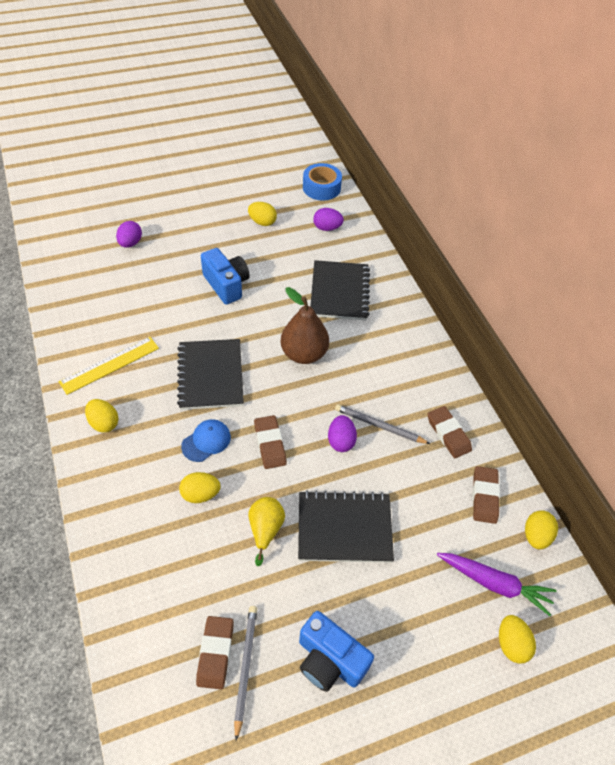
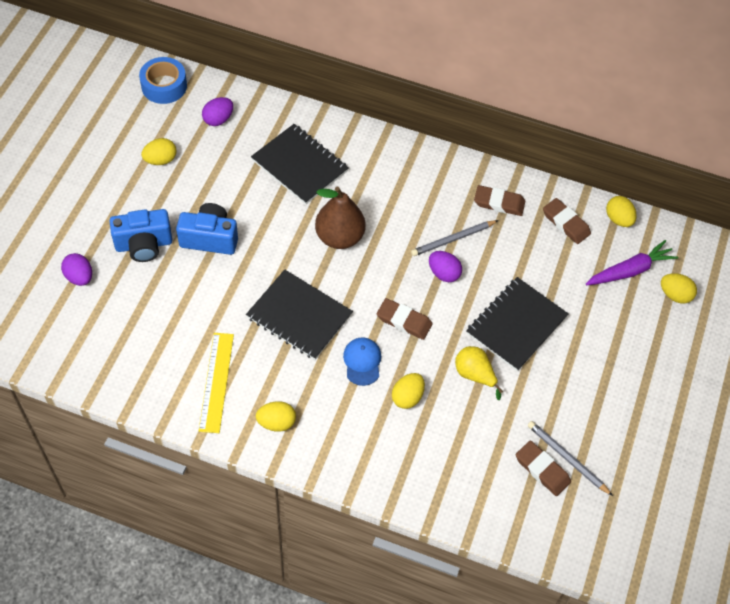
camera: 50 degrees left, 5 degrees up
(329, 660) = (602, 405): blue camera -> blue camera (144, 245)

